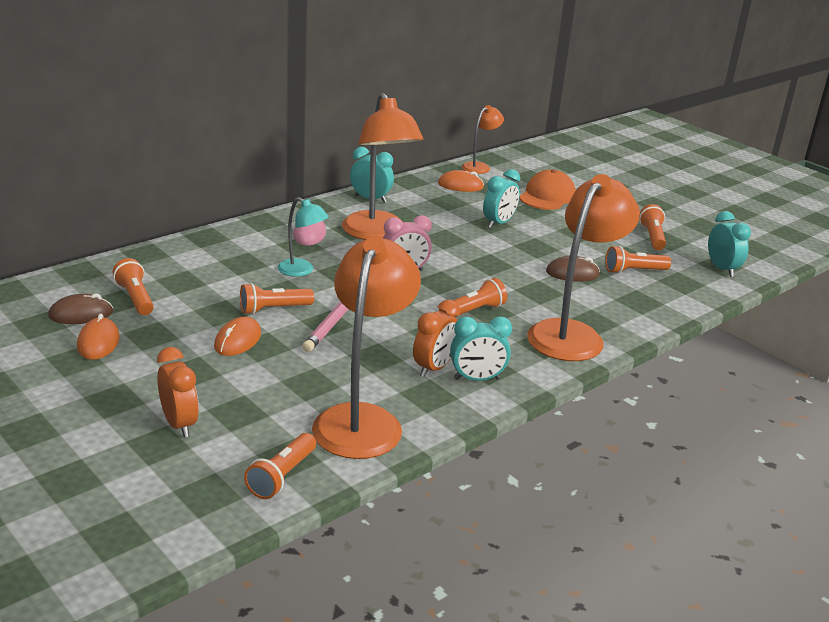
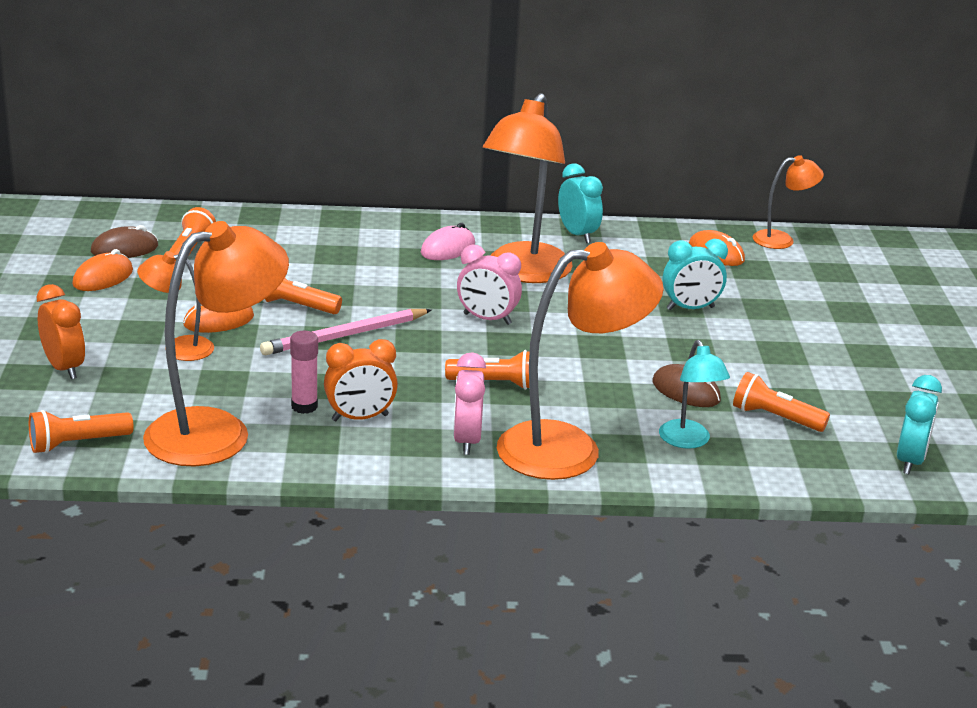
camera: 40 degrees right, 0 degrees up
(81, 314) = (124, 249): brown mouse -> brown mouse turned 45 degrees counterclockwise
(179, 424) = (64, 368): orange clock -> orange clock turned 45 degrees counterclockwise
(241, 372) = (178, 348): none -> orange lamp
(301, 271) = (380, 281): turquoise lamp -> turquoise lamp (688, 441)
(389, 376) = (304, 406): none -> pink glue stick
(477, 379) = (386, 445): turquoise clock -> none
(514, 354) = (467, 440): none -> pink clock
(547, 196) = (813, 300): orange cap -> none
(652, 237) = (878, 392): orange flashlight -> none

